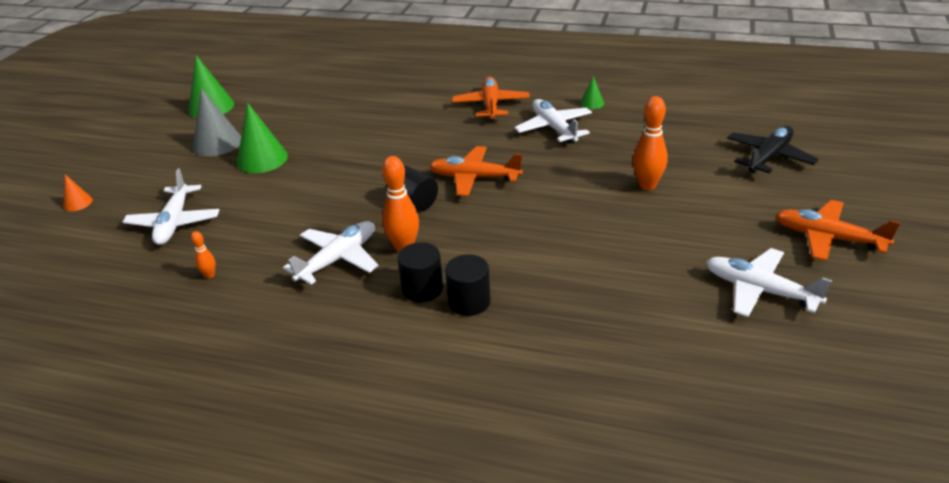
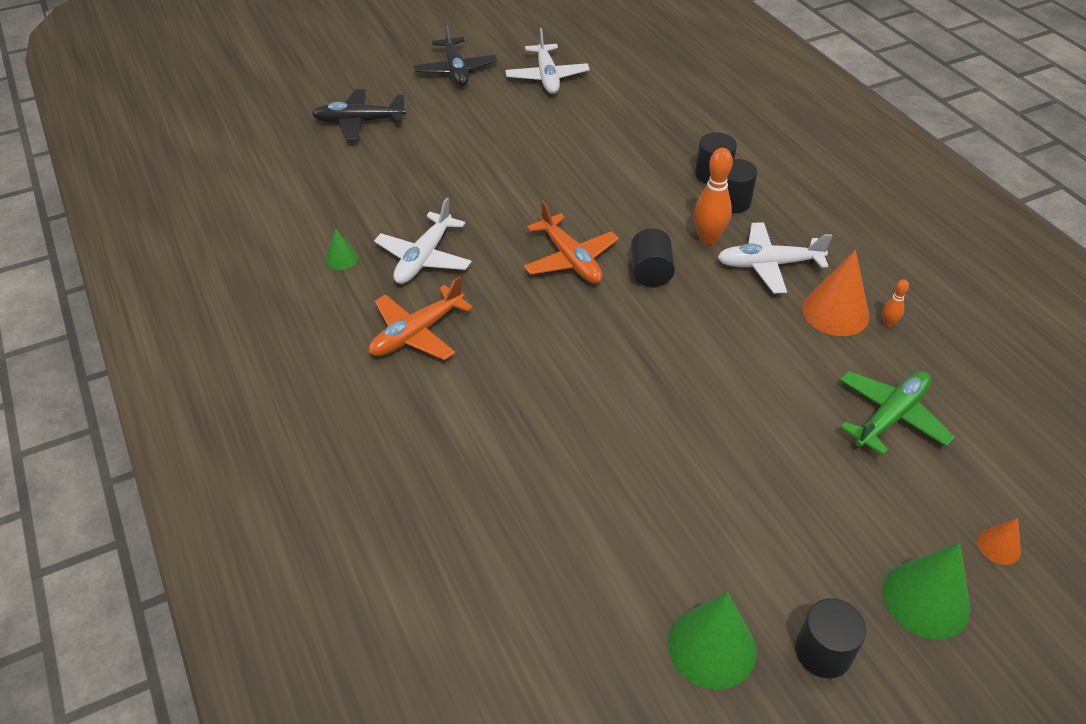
camera: 135 degrees left, 10 degrees up
(158, 129) = (823, 652): none -> black cylinder
(174, 223) = (891, 416): white plane -> green plane
(217, 143) = (762, 532): grey cone -> none
(257, 259) = (835, 312): none -> orange cone
(262, 159) = (731, 449): green cone -> green cone (926, 599)
(647, 185) = (471, 162): orange bowling pin -> none
(827, 238) = (455, 70): orange plane -> black plane

